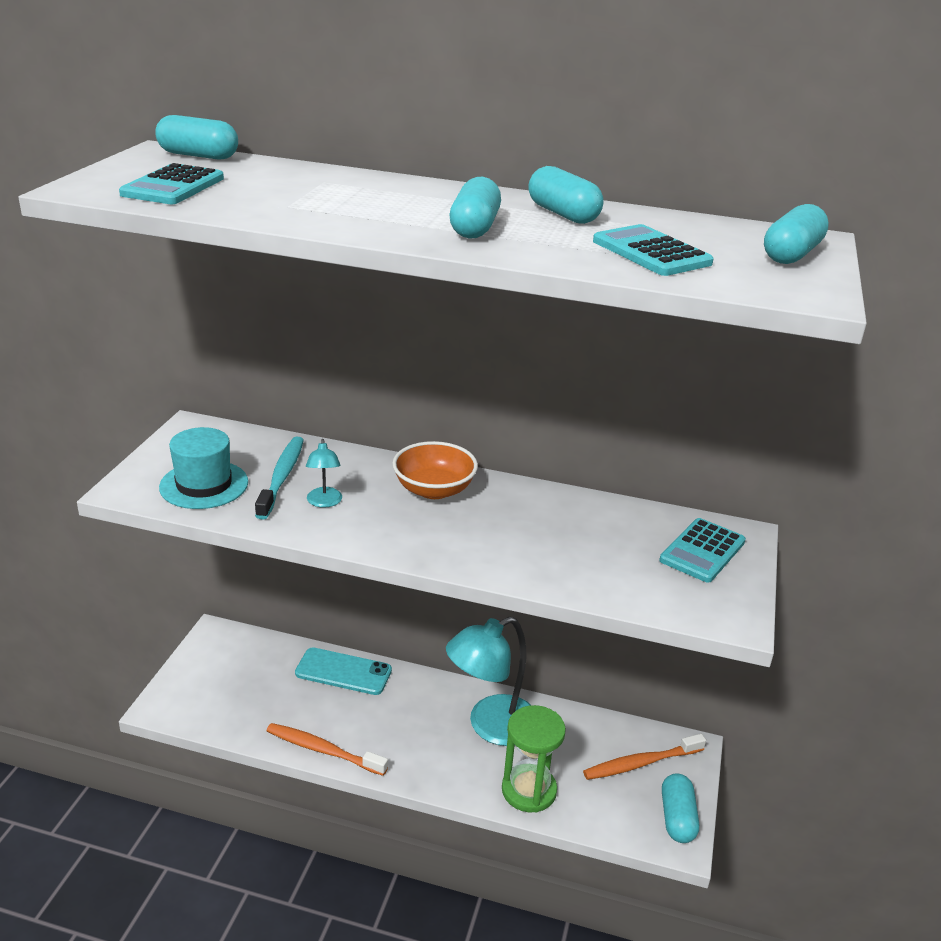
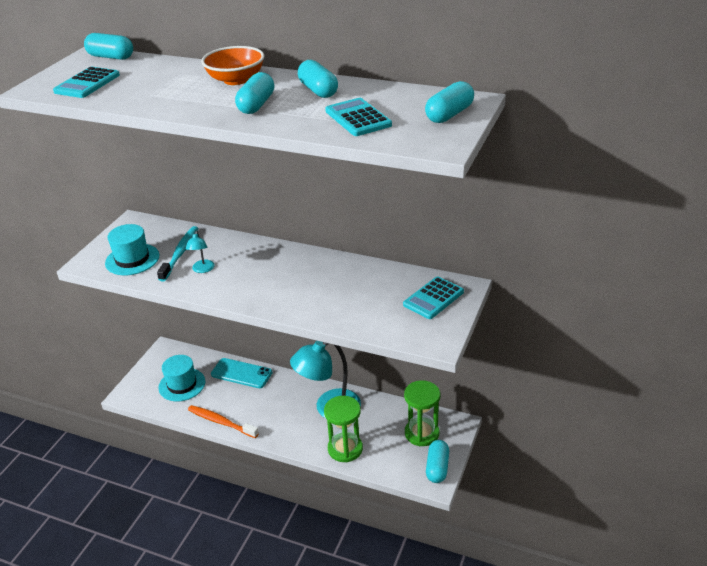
camera: 10 degrees right, 5 degrees up
(250, 690) = (182, 384): none -> turquoise hat
(434, 490) = (273, 260): orange bowl -> orange bowl (236, 80)
(641, 763) = (422, 433): orange toothbrush -> green hourglass

